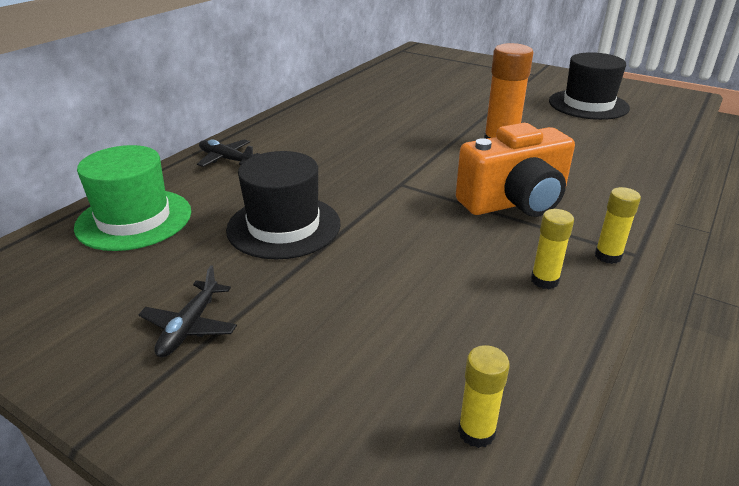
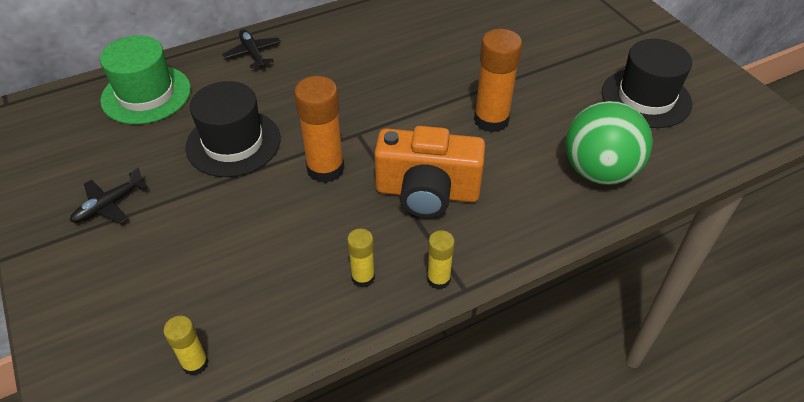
camera: 30 degrees right, 15 degrees up
(403, 216) = (325, 169): none -> orange glue stick
(619, 150) = (599, 171): none -> green ball

